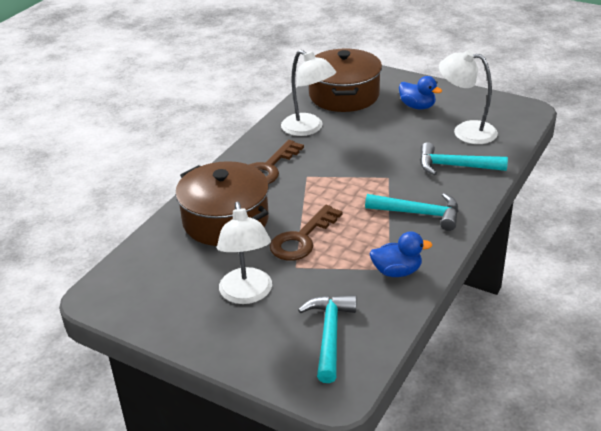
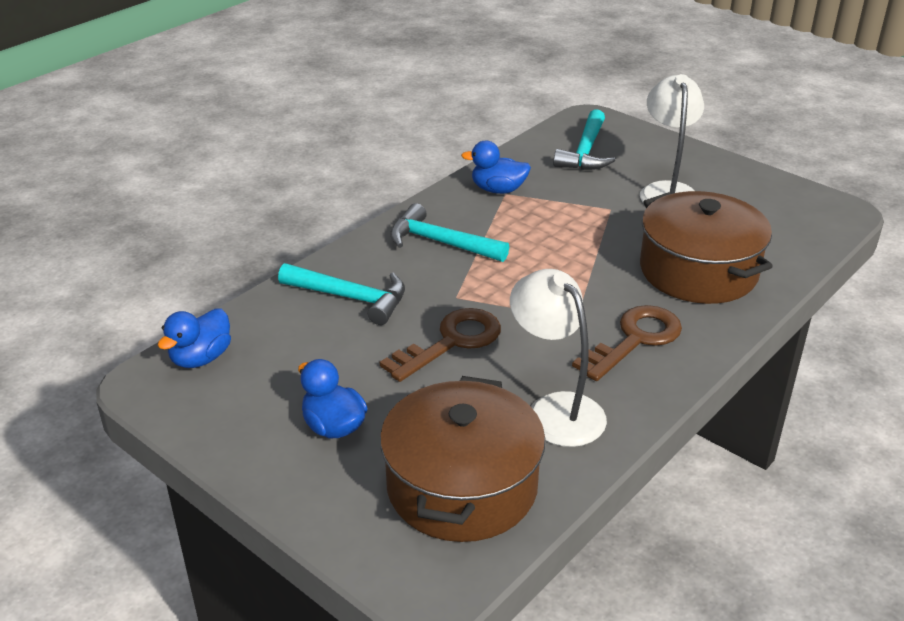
camera: 170 degrees left, 0 degrees up
(302, 238) = (598, 235): brown key -> brown key (451, 342)
(466, 131) = (289, 355): white lamp -> none
(512, 123) = (201, 358): none -> blue duck

